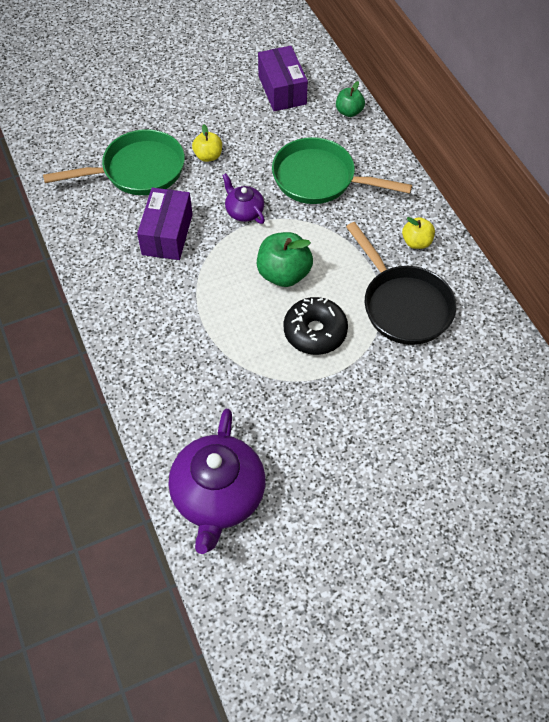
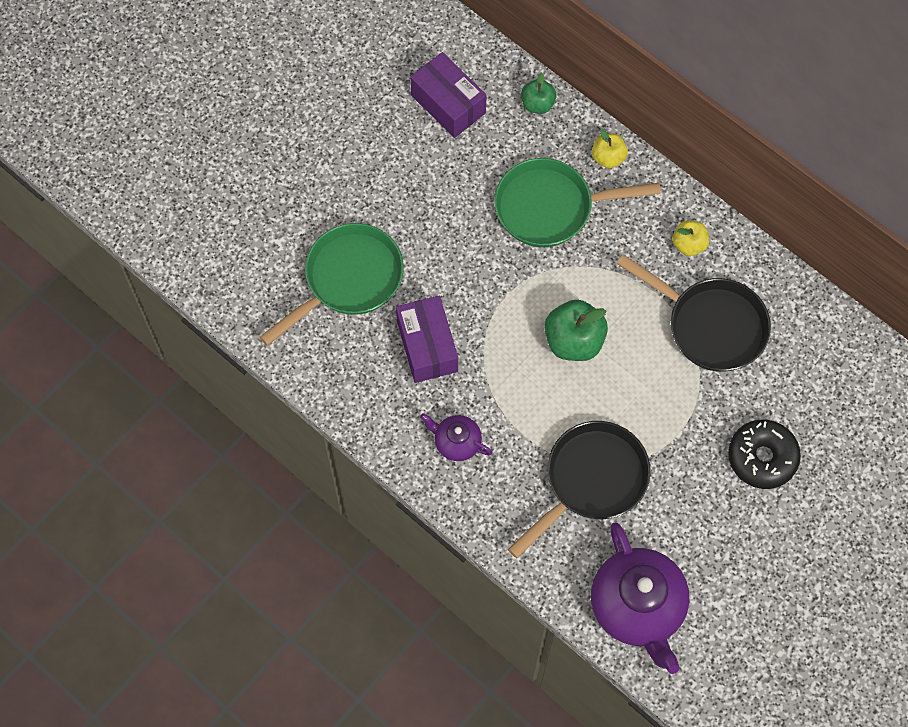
camera: 25 degrees left, 10 degrees up
(208, 156) = (415, 228): yellow apple -> yellow apple (608, 157)
(237, 380) = (591, 481): none -> black pan
(244, 211) = (492, 282): purple teapot -> purple teapot (456, 442)
(315, 332) = (639, 394): black donut -> black donut (762, 457)

